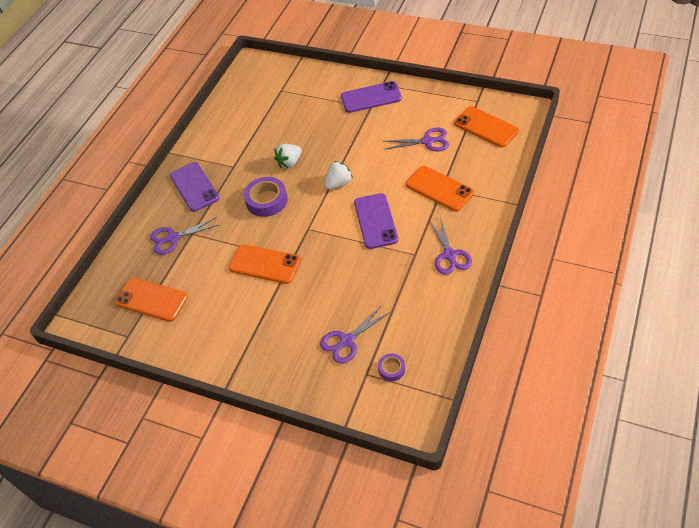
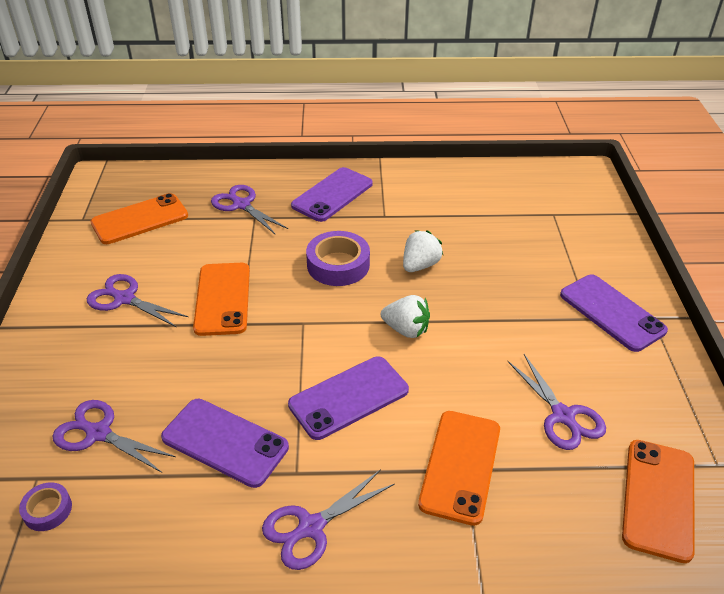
camera: 60 degrees right, 10 degrees down
(151, 300) = (140, 219): orange phone -> orange phone turned 60 degrees clockwise
(234, 317) = (124, 298): none -> purple scissors
(289, 162) = (420, 265): white strawberry -> white strawberry turned 105 degrees clockwise
(381, 281) = (225, 442): none -> purple phone

